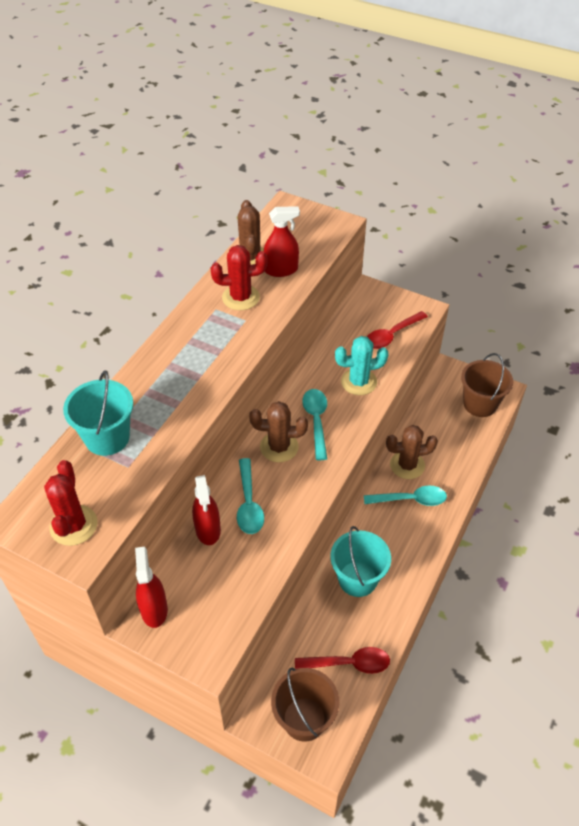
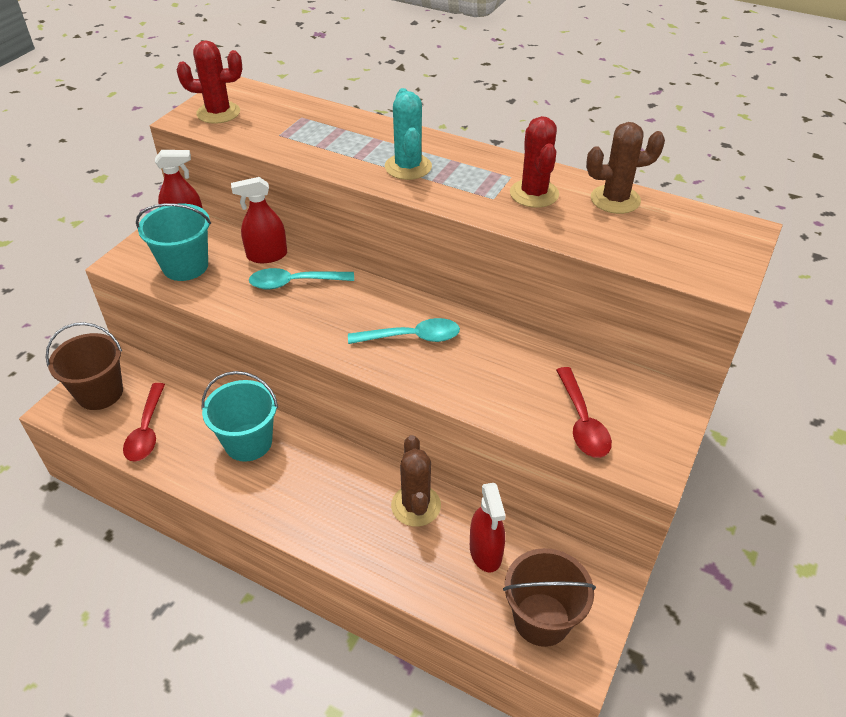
camera: 90 degrees right, 5 degrees down
(107, 437) = (317, 121): turquoise bucket -> turquoise bucket (185, 266)
(279, 447) = (372, 305): brown cactus -> none
(281, 270) = (596, 225): red spray bottle -> red spray bottle (485, 552)
(359, 382) = (482, 381): turquoise cactus -> turquoise cactus (408, 167)
(391, 335) = (582, 422): red spoon -> red spoon turned 150 degrees counterclockwise
(411, 499) = (357, 505): turquoise spoon -> none

